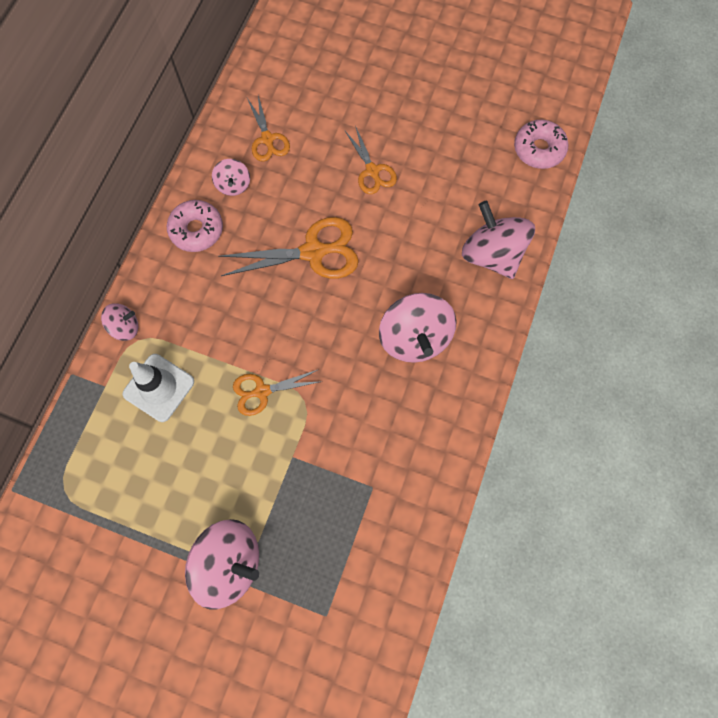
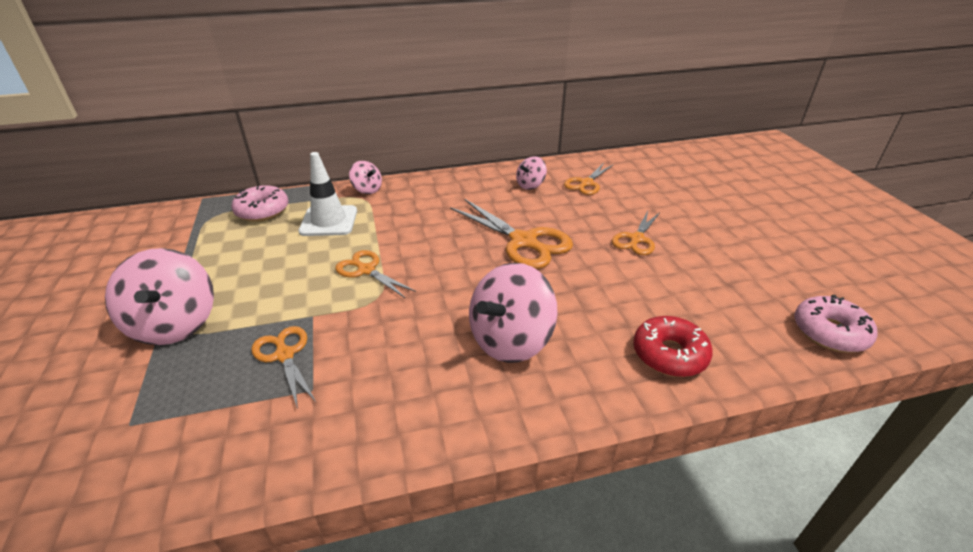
camera: 55 degrees right, 35 degrees down
(196, 230) = (475, 186): pink donut -> pink donut (262, 211)
(325, 493) = (284, 355): none -> orange scissors
(492, 254) = (669, 354): pink spinning top -> red donut

